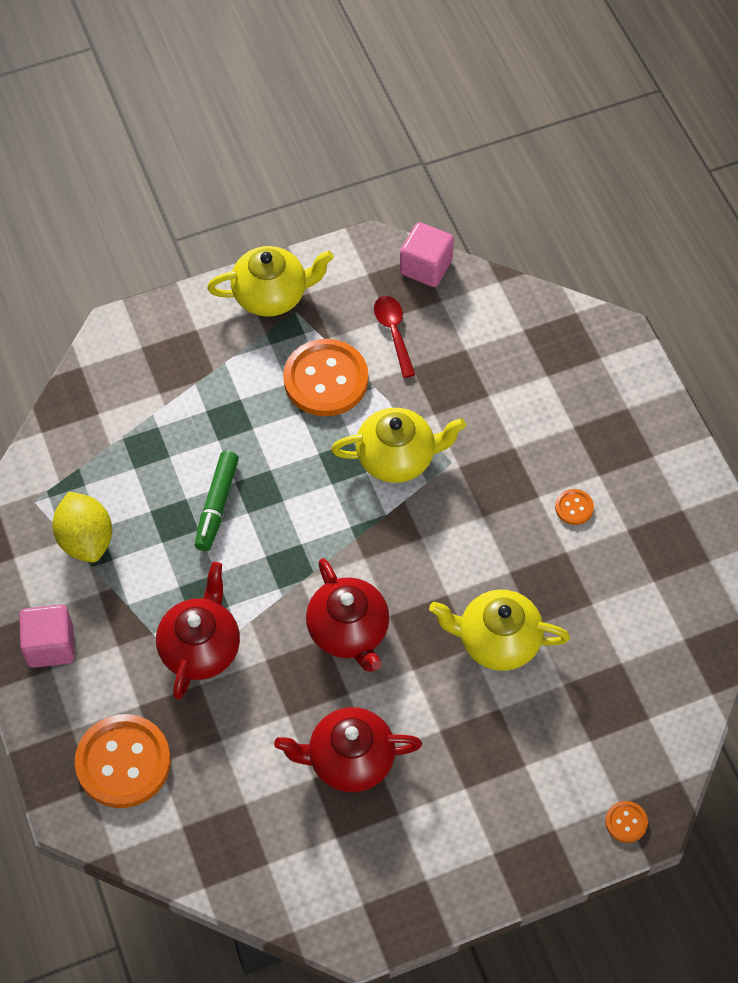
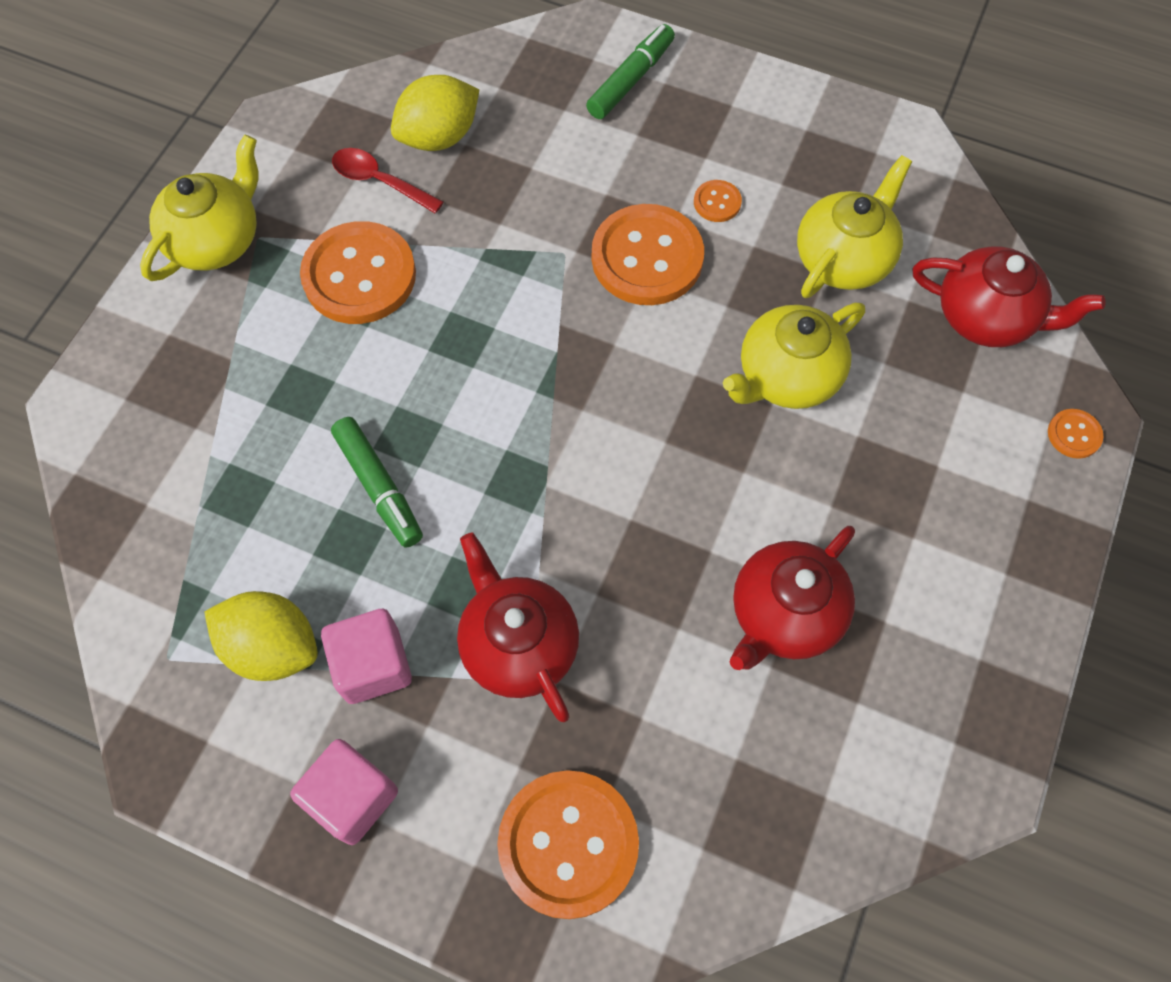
camera: 45 degrees left, 5 degrees up
(349, 631) = (645, 491): red teapot -> red teapot (986, 317)
(397, 458) = (509, 290): yellow teapot -> yellow teapot (843, 259)
(426, 267) = (346, 101): pink cube -> pink cube (373, 665)
(455, 333) = (439, 137): none -> yellow lemon
(495, 505) = (647, 257): none -> orange button
(608, 389) = (631, 80): none -> green marker

